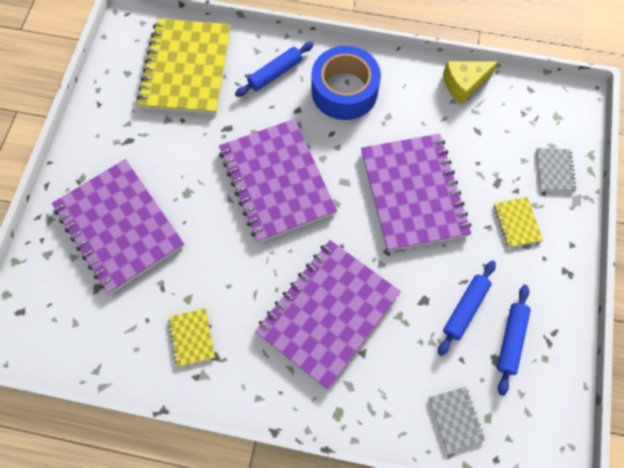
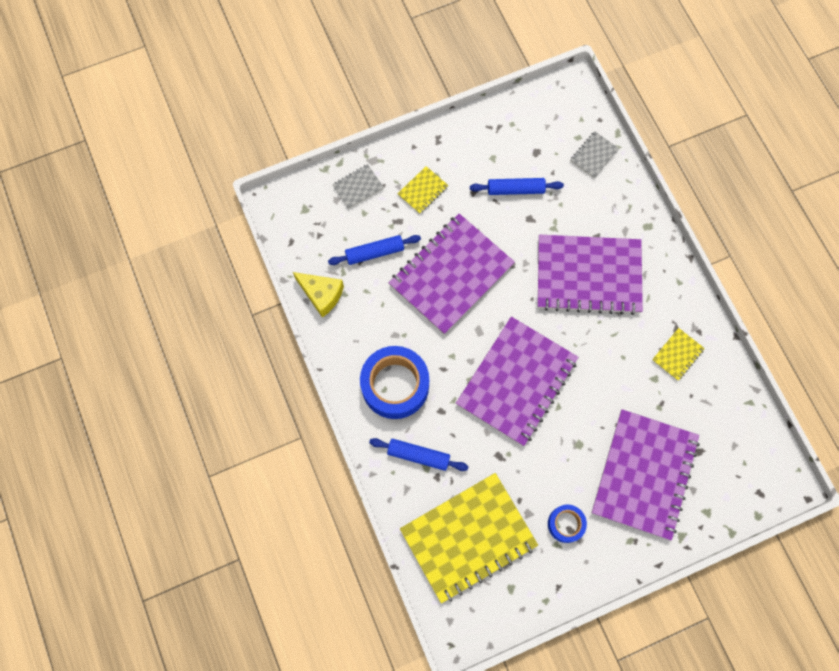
camera: 125 degrees left, 5 degrees up
(136, 140) = (565, 524): none -> blue tape
(511, 340) = (515, 150): blue rolling pin -> blue rolling pin (374, 252)

